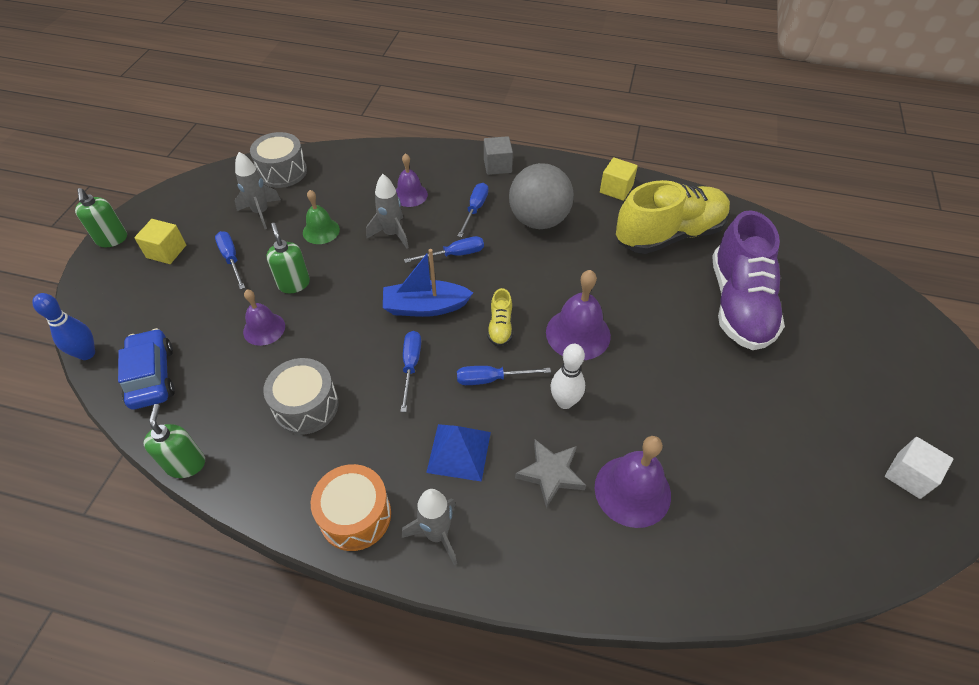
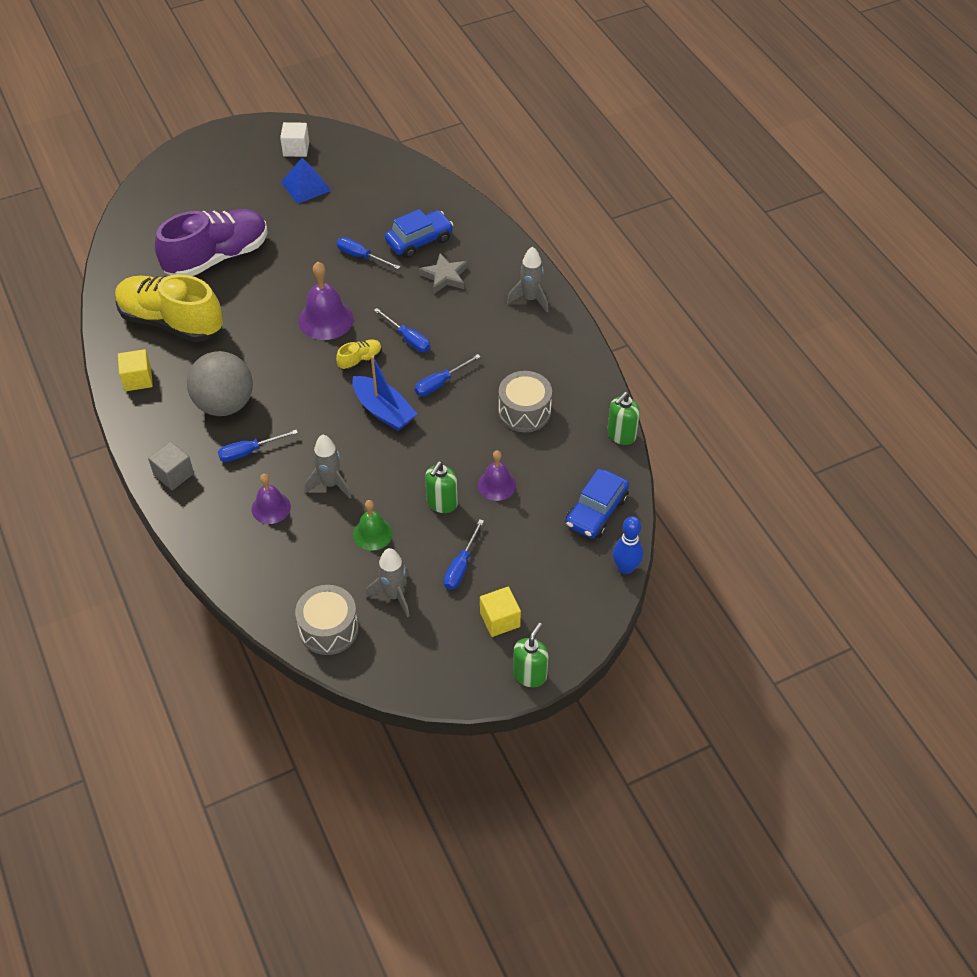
camera: 130 degrees left, 0 degrees up
(355, 516) = (559, 337): orange drum -> none
(454, 255) = (315, 430): blue screwdriver -> blue screwdriver (361, 256)
(459, 452) = (474, 321): blue pyramid -> blue pyramid (306, 186)
(564, 402) = (389, 296): white bowling pin -> none
(632, 490) = (419, 241): purple bell -> blue car

